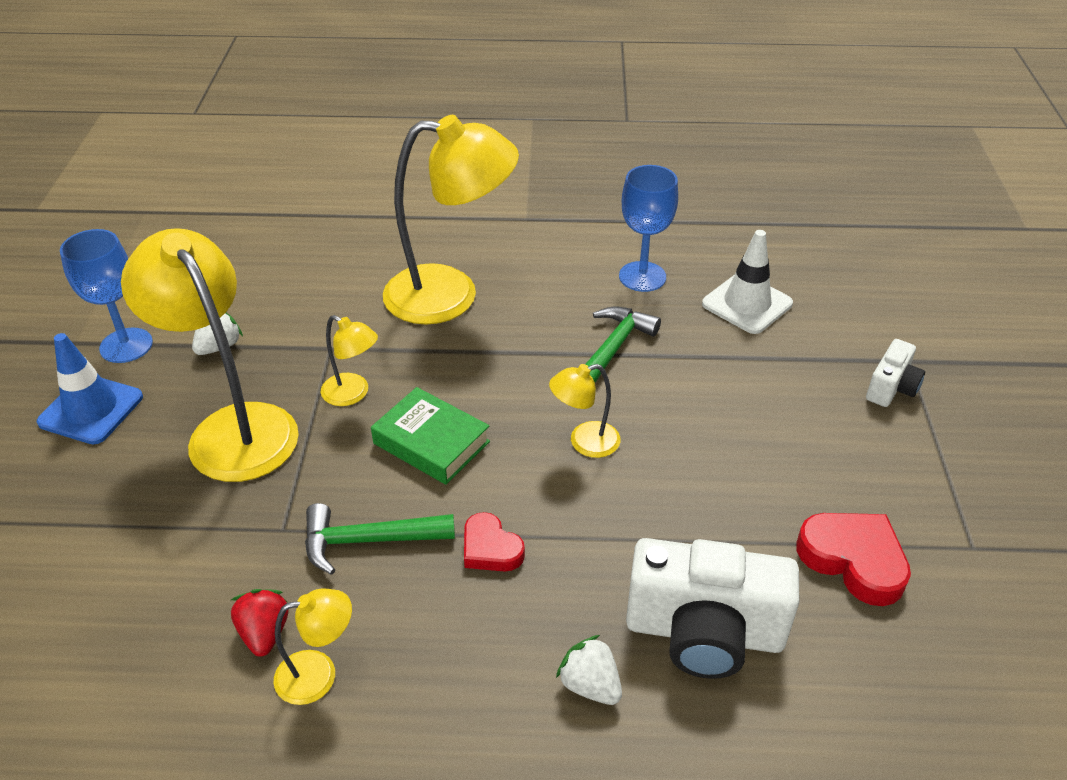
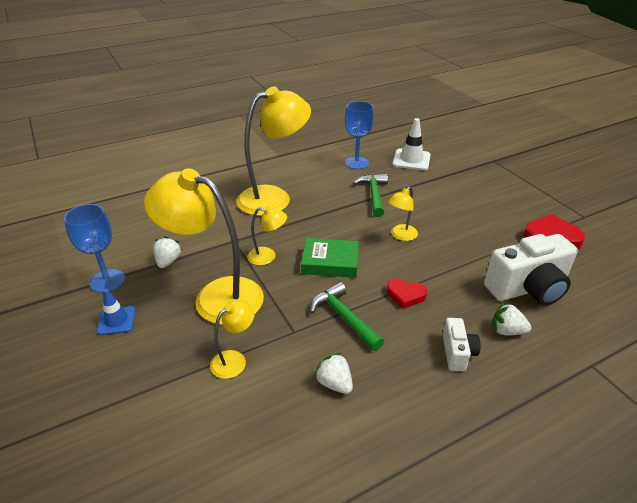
camera: 30 degrees left, 5 degrees down
(91, 410) = (116, 320): blue traffic cone -> blue traffic cone, size x0.65
(264, 633) = (334, 383): red strawberry -> white strawberry
(319, 674) = (382, 388): yellow lamp -> yellow lamp (234, 360)
(368, 540) = (344, 317): green hammer -> green hammer turned 90 degrees clockwise
(891, 388) = (498, 172): white camera -> white camera (457, 353)

